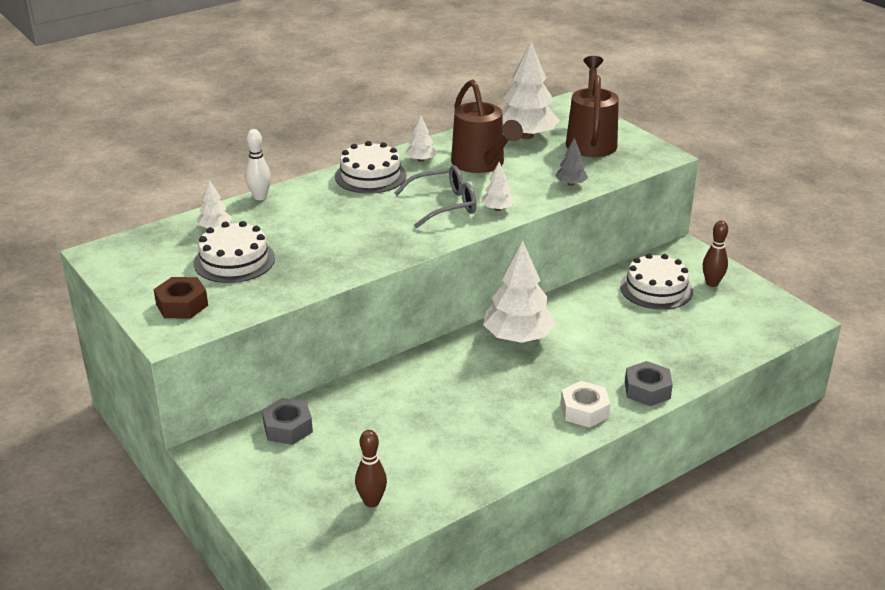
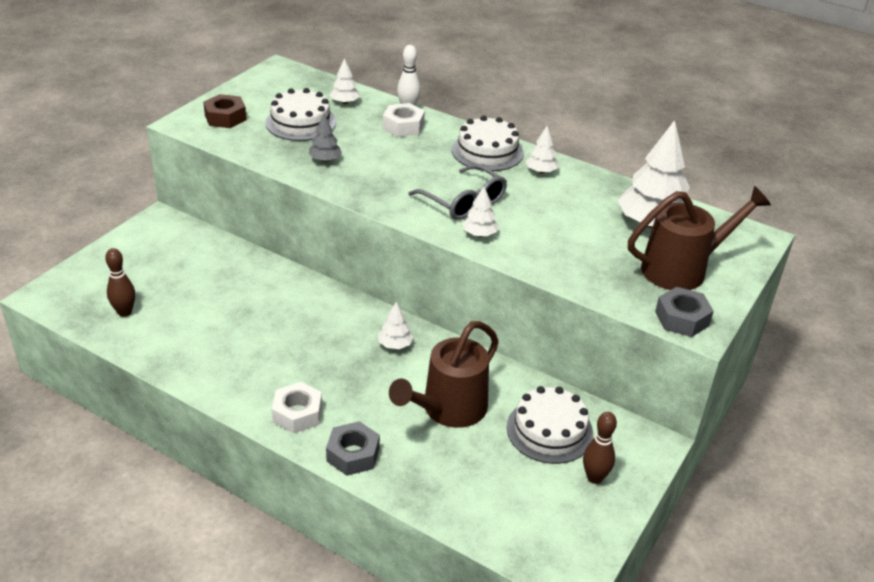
camera: 65 degrees right, 5 degrees up
(288, 428) = (202, 247): grey nut -> grey nut (682, 319)
(291, 206) = (403, 126): none -> white nut
(482, 164) = (563, 207): brown watering can -> brown watering can (448, 410)
(518, 337) = (395, 344): white tree -> white tree, size x0.48
(571, 184) = (569, 271): grey tree -> grey tree (325, 160)

